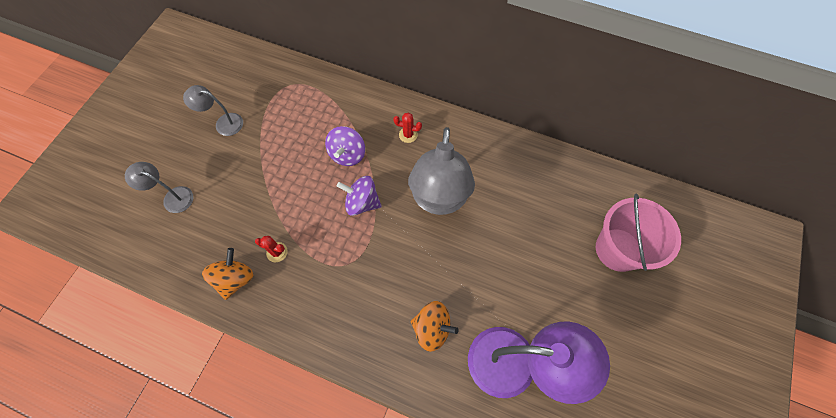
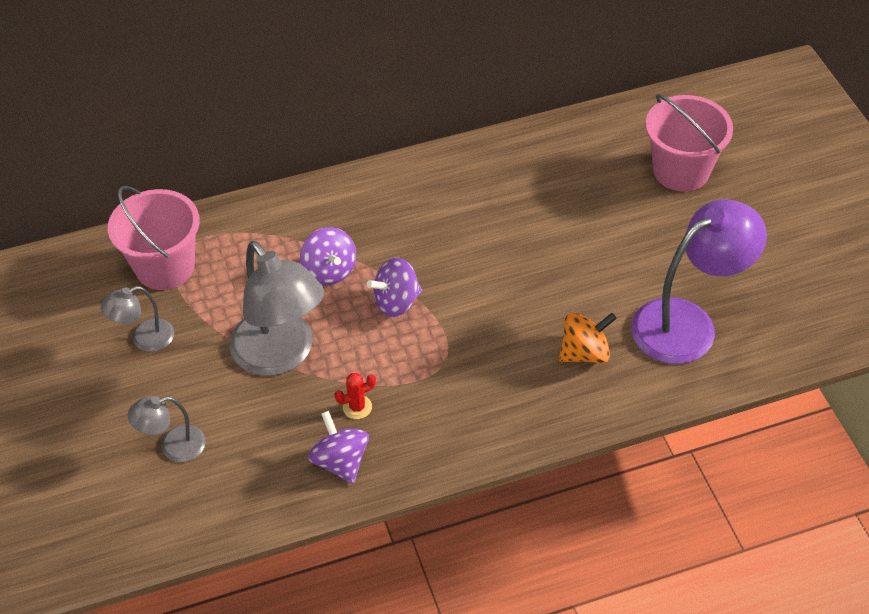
camera: 40 degrees left, 15 degrees down
(235, 279) = (340, 461): orange spinning top -> purple spinning top
(274, 89) = (165, 267): none -> pink bucket
(408, 135) = (374, 209): red cactus -> none
(439, 201) = (473, 246): grey lamp -> grey lamp (281, 355)

